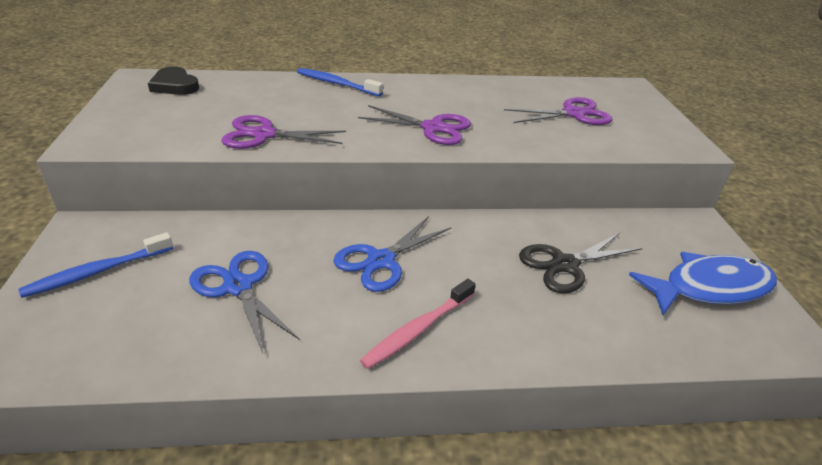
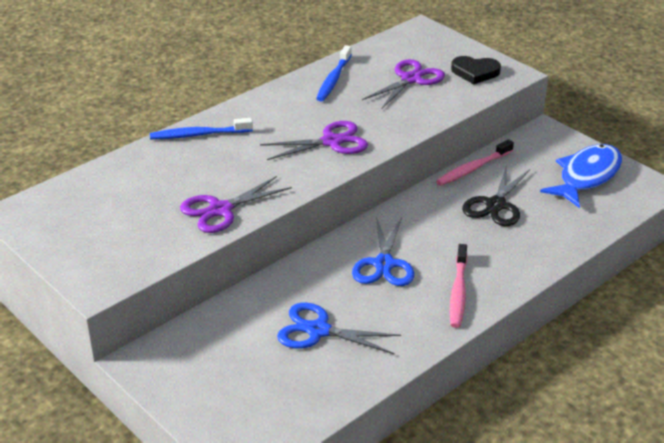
camera: 35 degrees left, 0 degrees up
(97, 272) = (209, 376): blue toothbrush -> blue toothbrush (333, 79)
(174, 85) = (65, 203): black heart -> black heart (475, 72)
(578, 221) = (473, 168): none -> pink toothbrush

